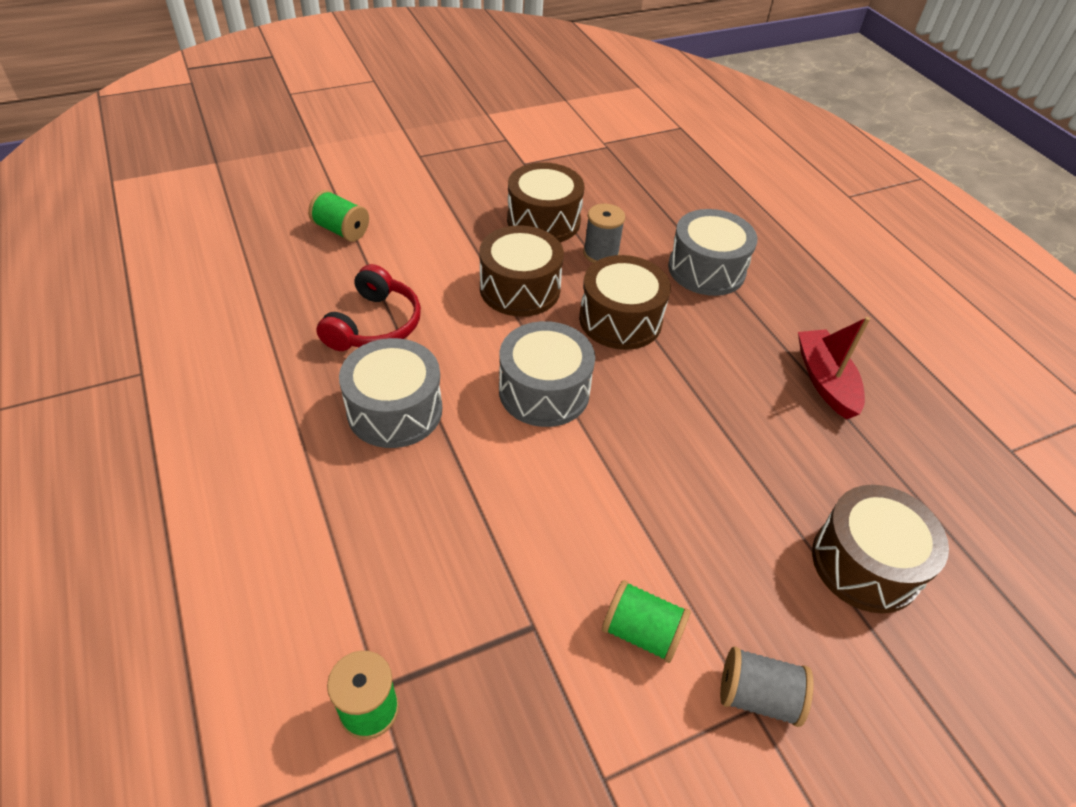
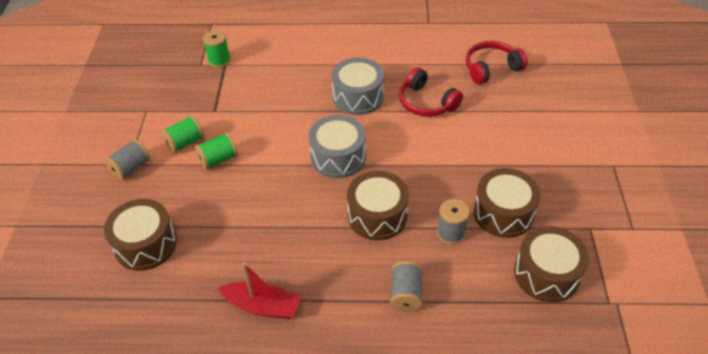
camera: 120 degrees right, 0 degrees up
(263, 273) = (491, 68): none -> red headphones
(341, 230) = (524, 106): green spool -> green spool (218, 159)
(520, 288) = (431, 174): brown drum -> brown drum (546, 274)
(706, 269) = (406, 294): grey drum -> grey spool

